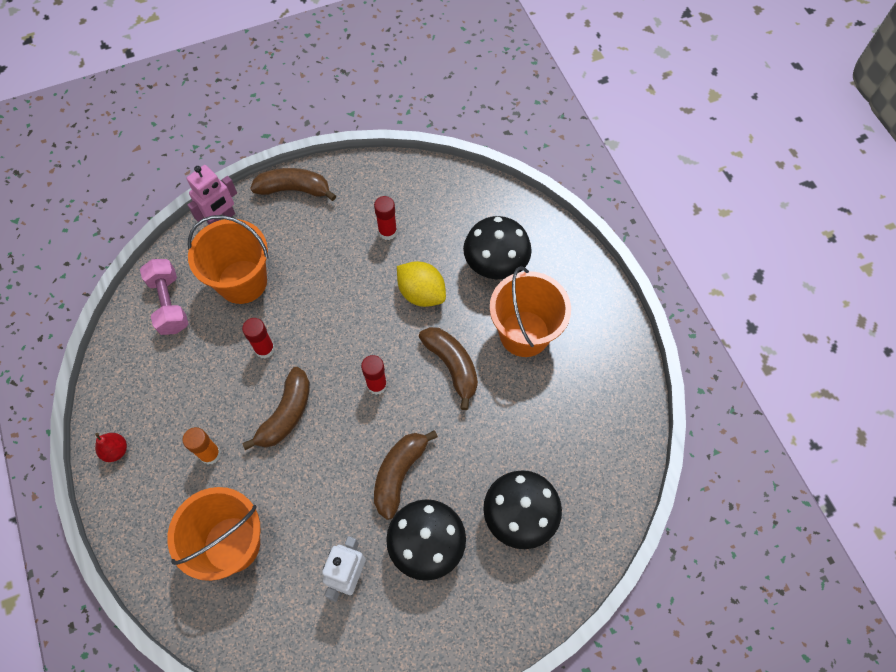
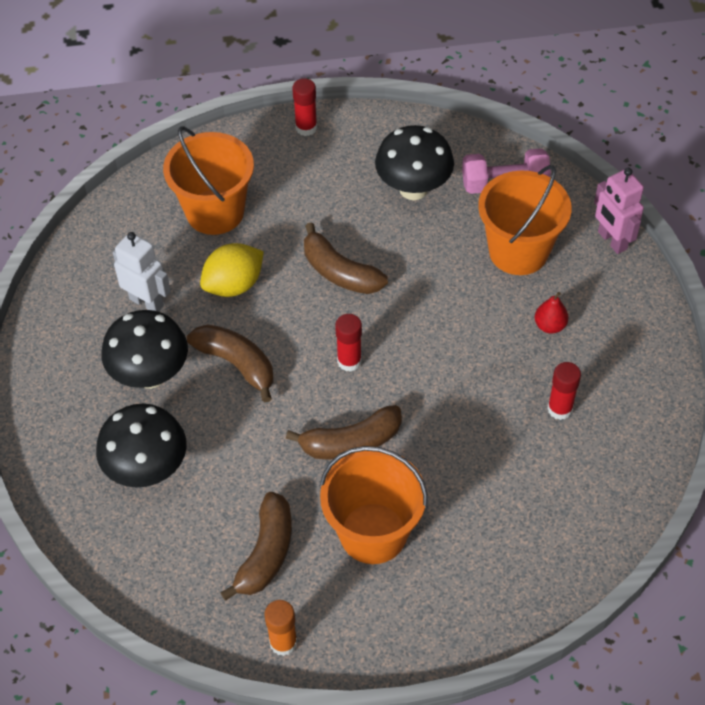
camera: 105 degrees right, 10 degrees down
(116, 450) = (344, 131): red pear -> red pear (550, 326)
(210, 454) = (315, 203): orange glue stick -> orange glue stick (283, 642)
(265, 349) = (424, 262): red glue stick -> red glue stick (306, 128)
(294, 189) = (644, 318): brown banana -> brown banana (266, 553)
(421, 293) = (460, 429): yellow lemon -> yellow lemon (234, 285)
(495, 266) = (481, 523): black mushroom -> black mushroom (413, 189)

